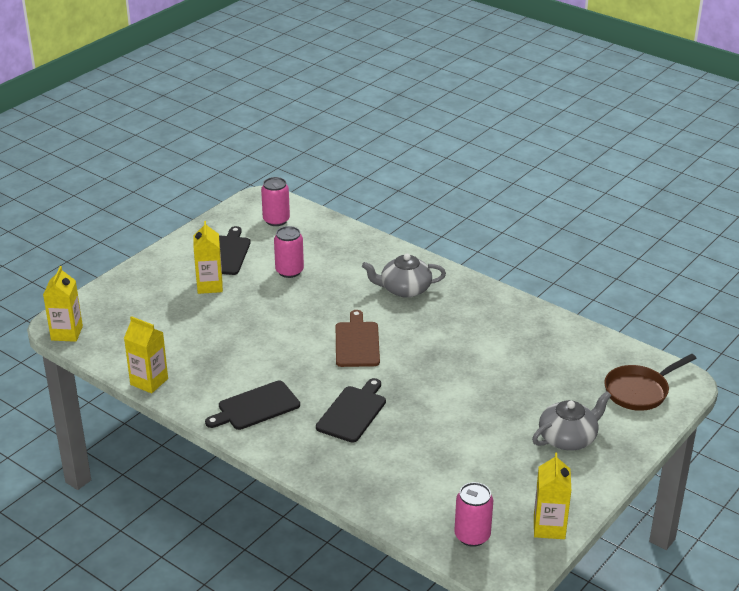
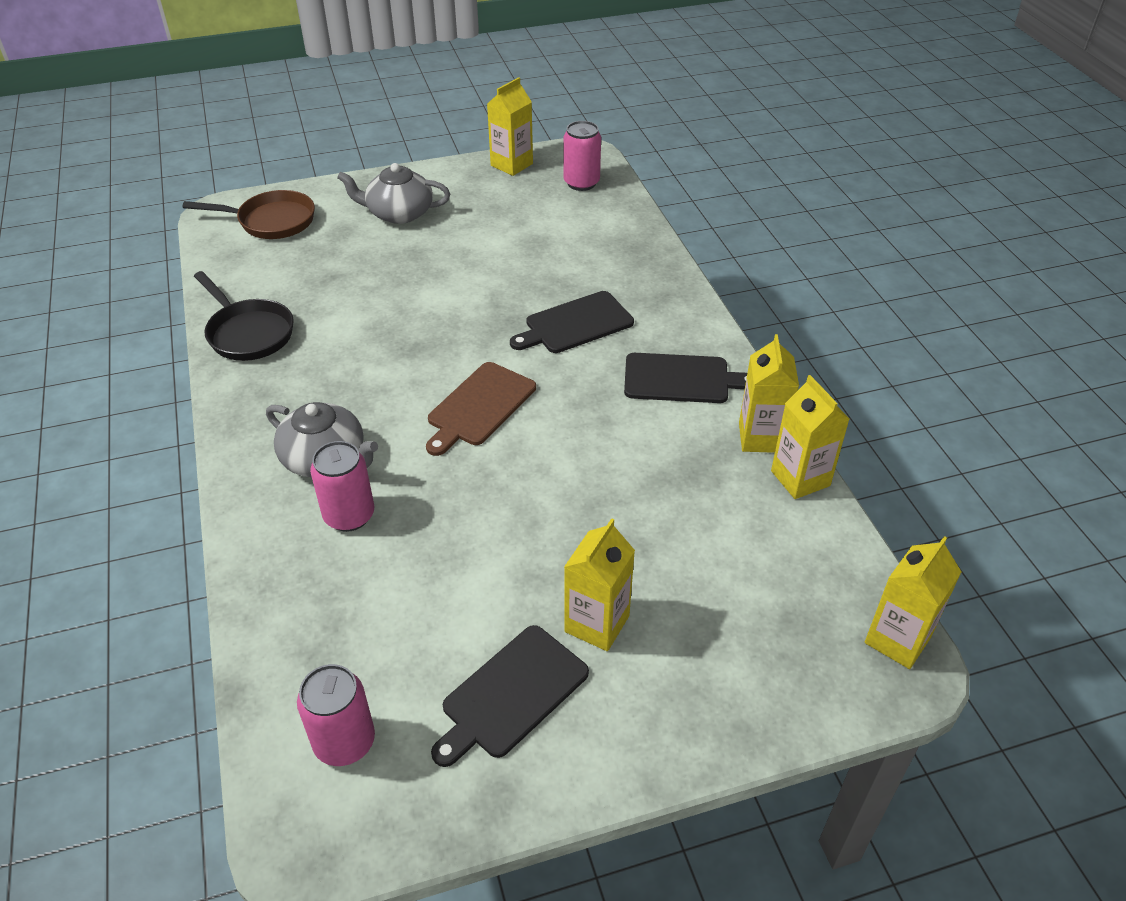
camera: 145 degrees left, 10 degrees up
(184, 393) = (761, 437): none -> yellow carton
(289, 271) = (445, 586): pink can -> pink can (349, 515)
(534, 322) = (248, 333): none -> black pan

